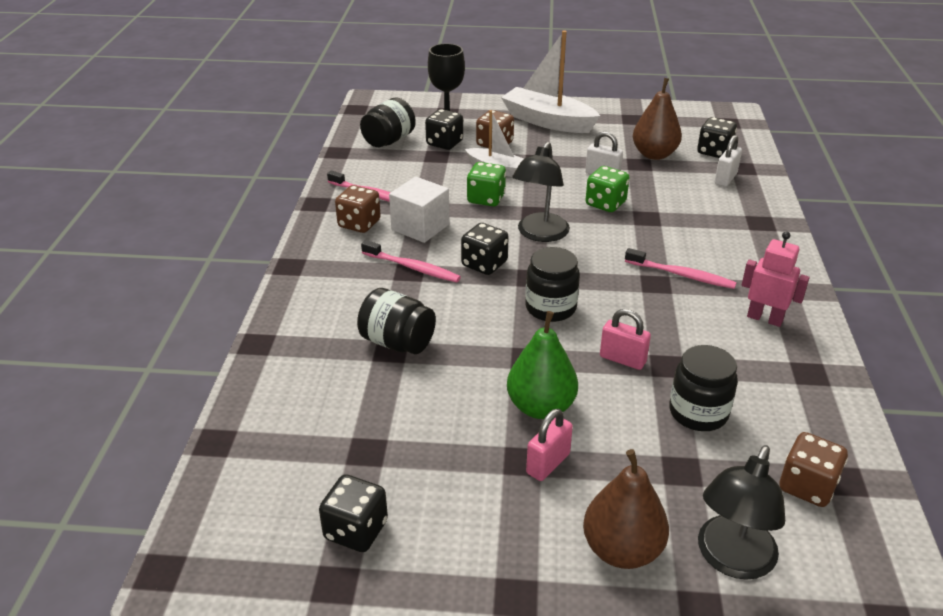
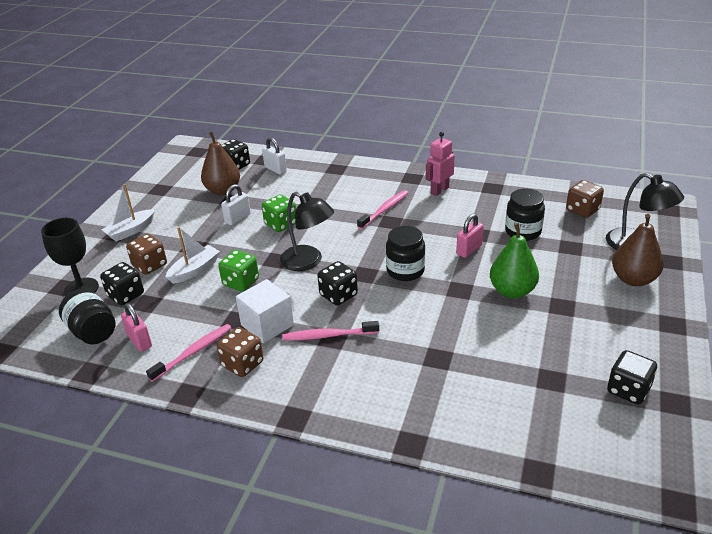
camera: 75 degrees left, 0 degrees up
(397, 342) = (429, 353): black jar -> none
(412, 267) = (328, 335): pink toothbrush -> pink toothbrush turned 135 degrees counterclockwise
(547, 121) = (131, 231): white boat -> white boat, size x0.59
(548, 463) = (565, 296): pink padlock -> pink padlock (139, 341)

